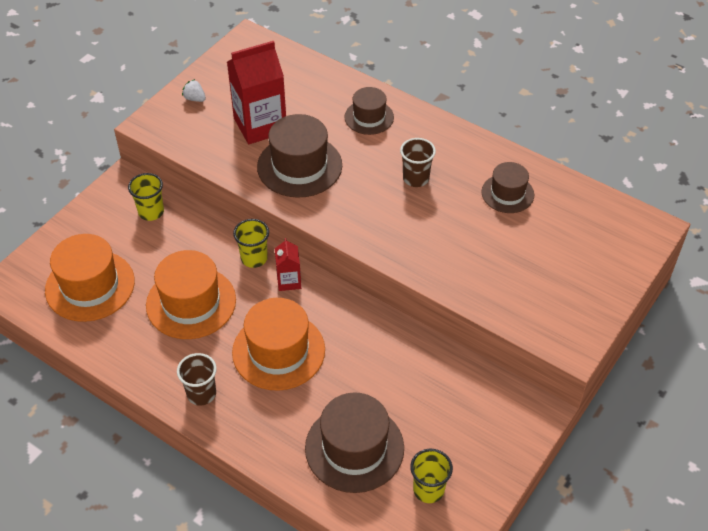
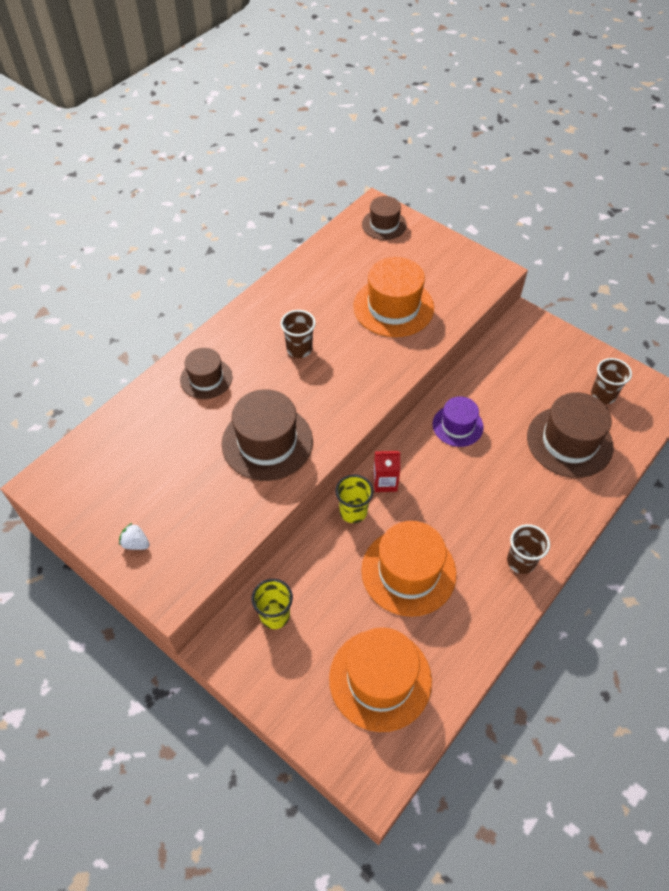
camera: 85 degrees left, 5 degrees up
(195, 99) = (136, 543): white strawberry -> white strawberry turned 75 degrees clockwise
(260, 125) = (197, 476): red carton -> none
(278, 351) = (469, 494): orange hat -> orange hat (393, 307)
(365, 341) = (457, 425): none -> purple hat
(428, 490) = (603, 395): yellow cup -> brown cup
(507, 193) = (327, 287): brown hat -> brown hat (384, 224)

